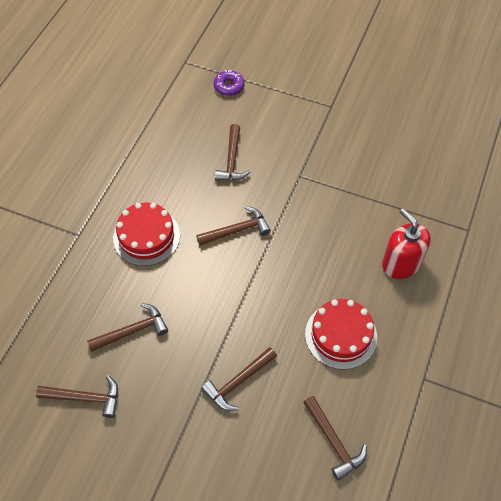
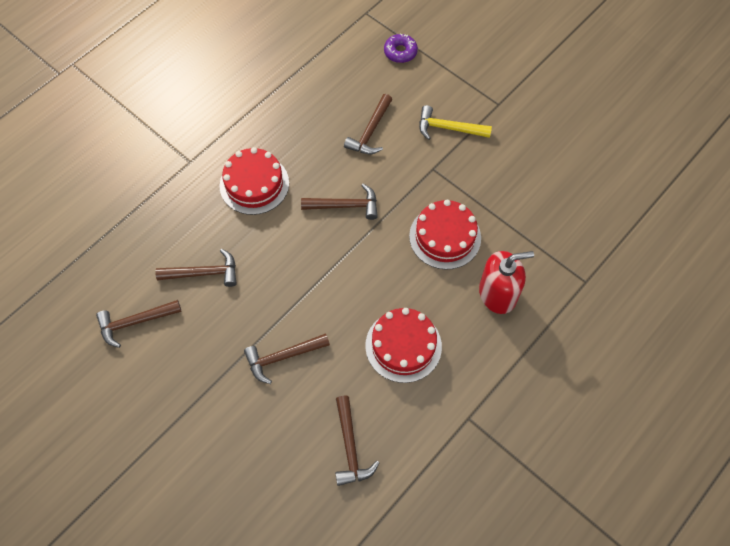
camera: 20 degrees right, 5 degrees up
(85, 398) = (135, 322): brown hammer -> brown hammer turned 135 degrees clockwise
(298, 138) = (448, 128): none -> yellow hammer
(335, 230) = (445, 237): none -> red cake
(401, 263) = (498, 294): red soap dispenser -> red soap dispenser turned 90 degrees clockwise

